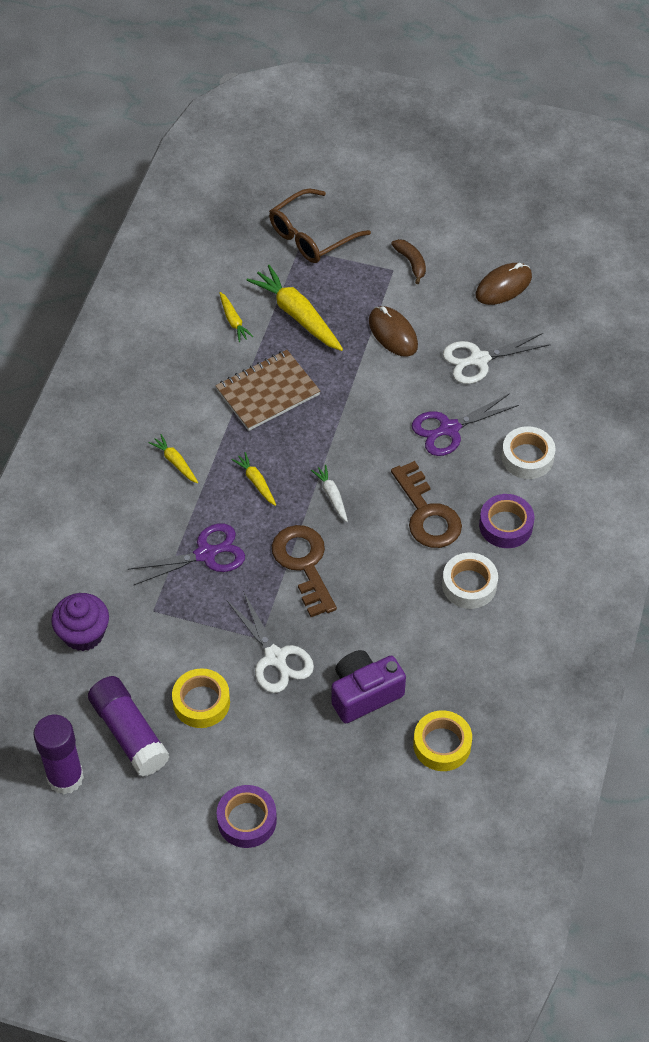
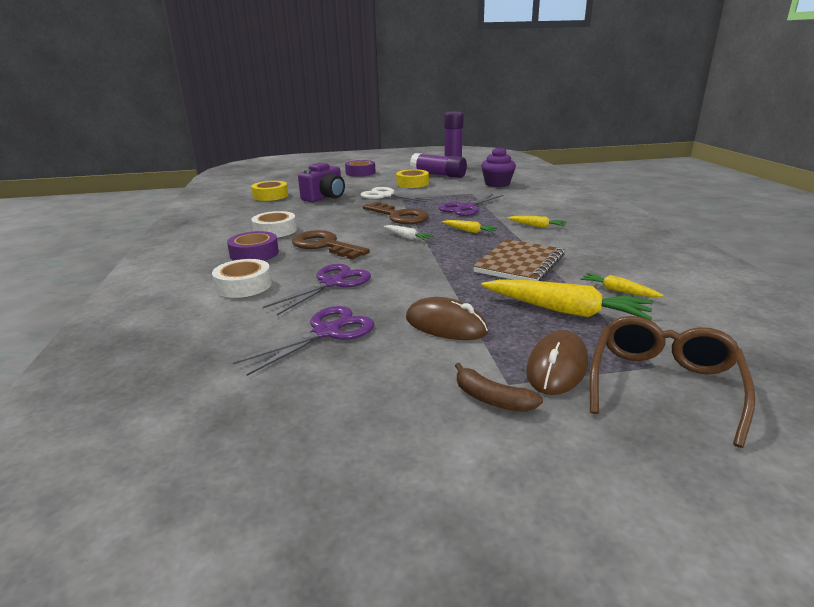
camera: 155 degrees right, 30 degrees down
(478, 360) = (327, 332): white scissors -> purple scissors
(503, 286) = (329, 414): brown mouse -> brown mouse (557, 367)

